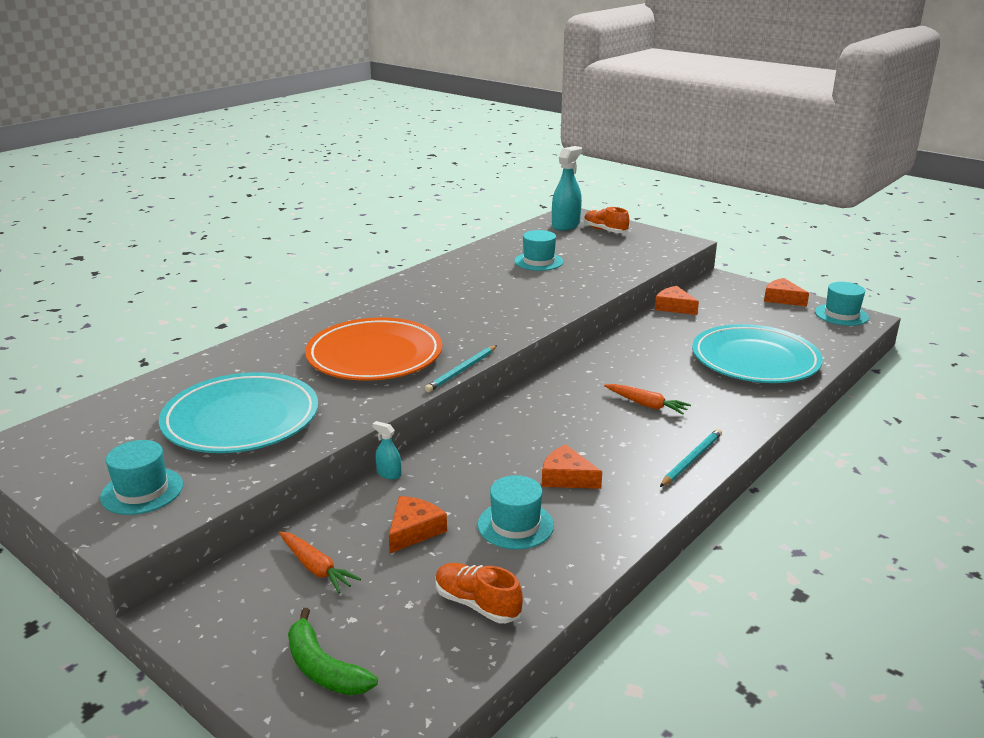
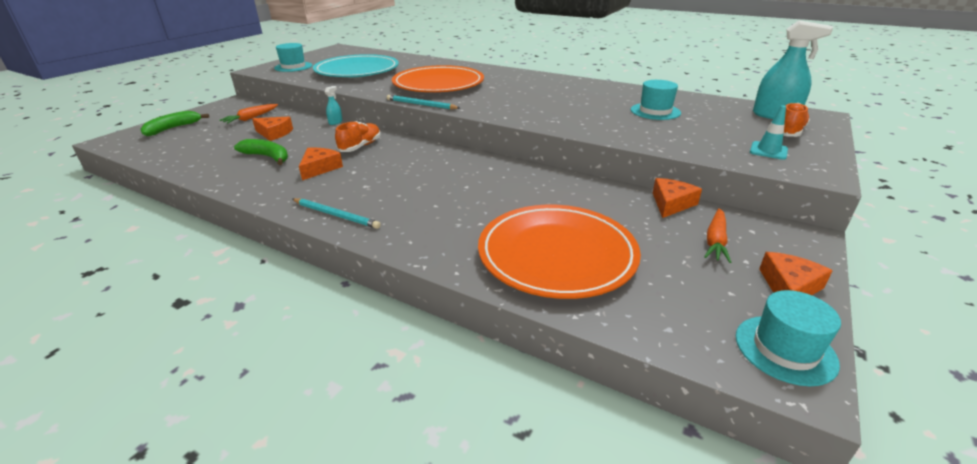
camera: 80 degrees right, 5 degrees up
(477, 604) = (196, 153): orange shoe -> orange shoe (360, 146)
(515, 525) = (267, 157): turquoise hat -> green banana
(642, 245) = (768, 151): none -> turquoise traffic cone
(646, 405) = (433, 193): orange carrot -> orange carrot (715, 241)
(755, 360) = (556, 255): turquoise plate -> orange plate

